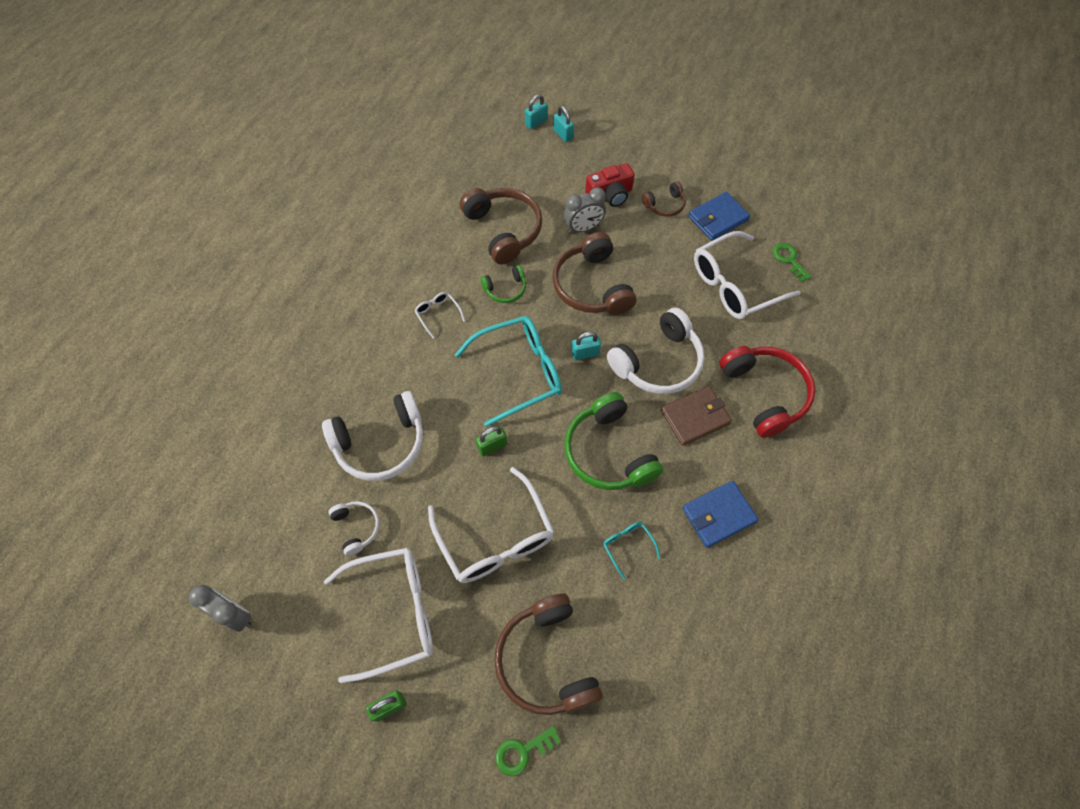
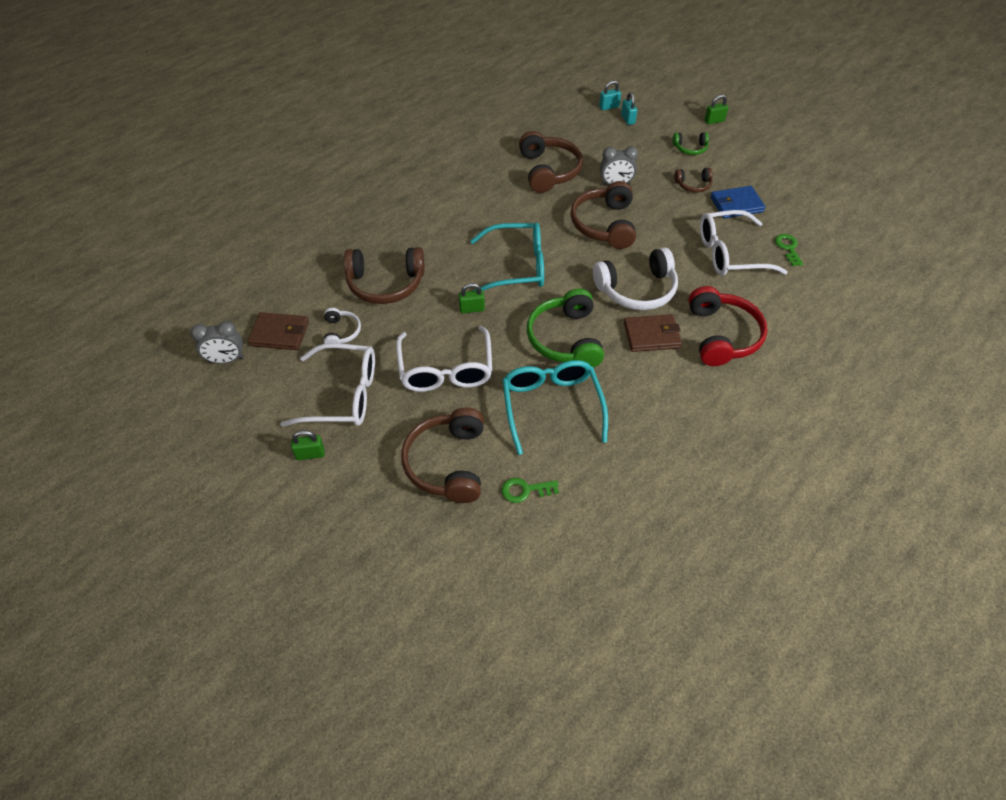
camera: 20 degrees right, 10 degrees down
(235, 614) = (226, 360): grey clock -> grey clock turned 120 degrees clockwise
(284, 555) = (279, 334): none -> brown wallet
(381, 443) = (385, 284): white headphones -> brown headphones
(438, 315) = (470, 213): white glasses -> none
(505, 289) = (532, 209): green headphones -> green headphones (690, 148)
(523, 751) = (399, 518): green key -> green key (525, 490)
(585, 353) = (577, 268): turquoise padlock -> none
(610, 195) = (649, 168): red camera -> none
(628, 546) = (552, 407): turquoise glasses -> turquoise glasses, size x2.26
(655, 112) = (714, 121): none -> green padlock
(718, 515) = (640, 408): blue wallet -> none

